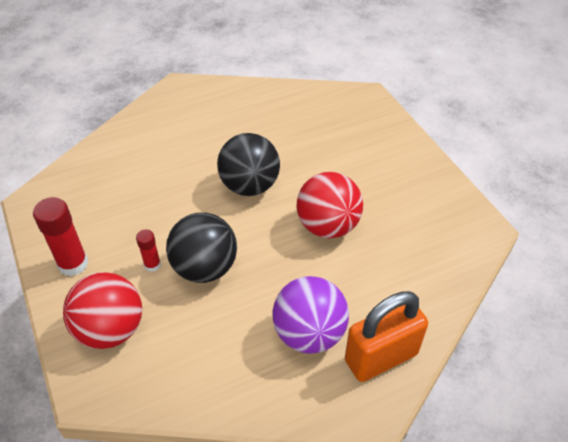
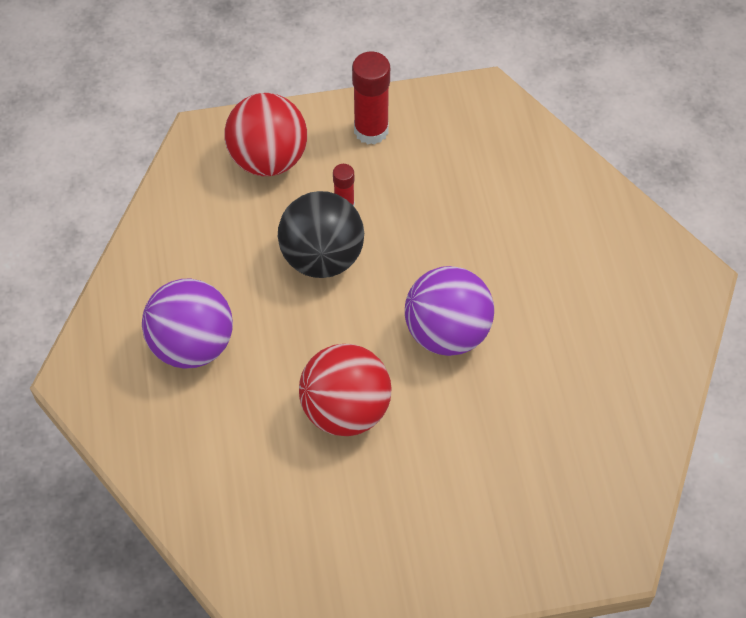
camera: 105 degrees right, 10 degrees up
(249, 186) = (447, 332): black ball -> purple ball
(381, 357) = (134, 409): orange padlock -> none

